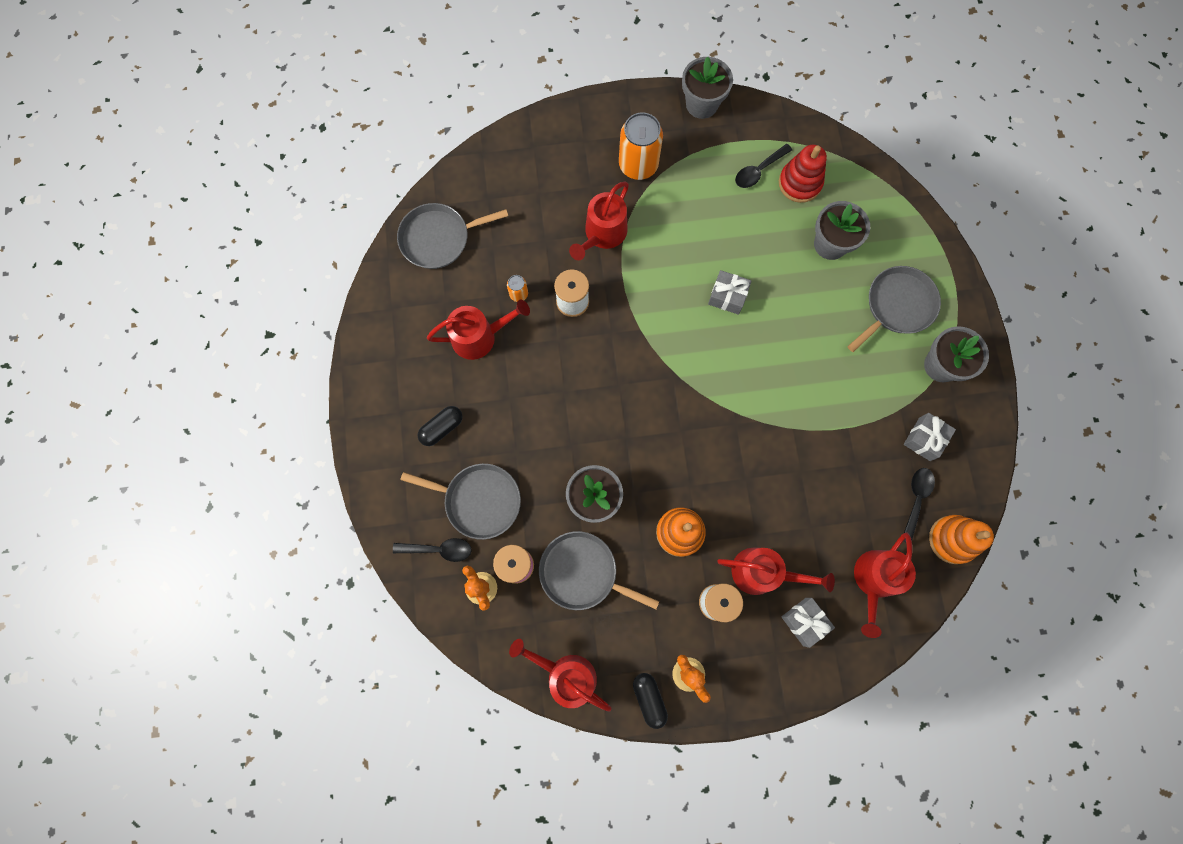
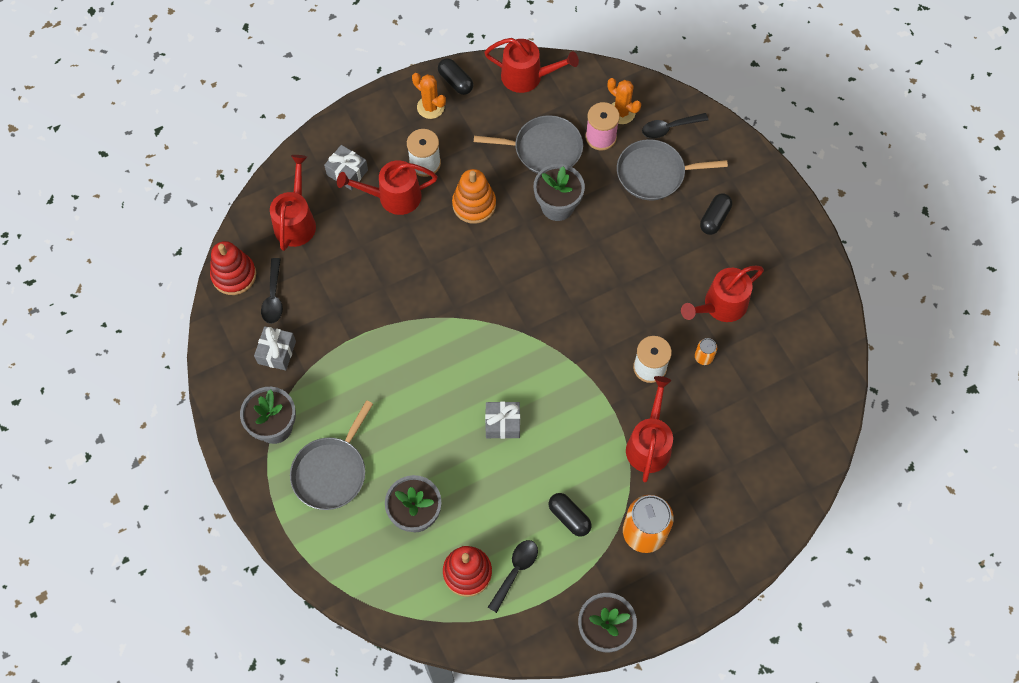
camera: 160 degrees right, 10 degrees down
(439, 238) = (806, 384): grey pan -> none
(697, 197) = (569, 517): none -> black capsule
(952, 539) = (234, 275): orange stacking toy -> red stacking toy

